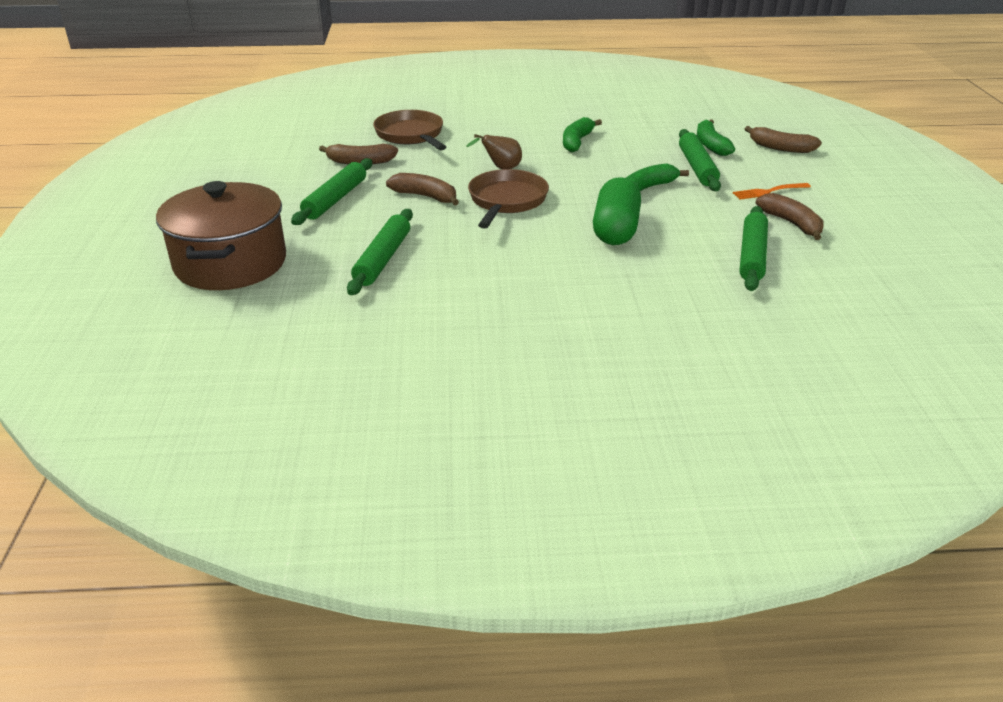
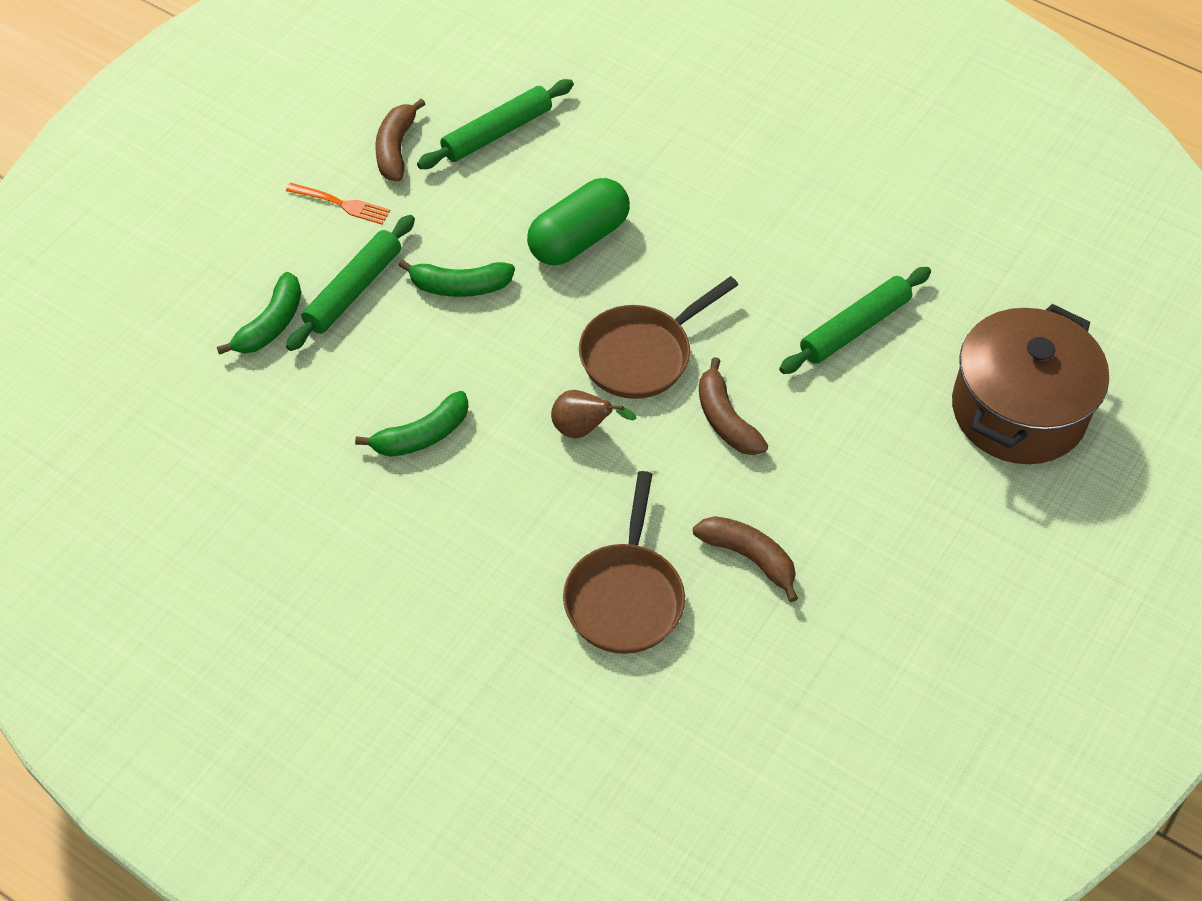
camera: 145 degrees left, 20 degrees up
(335, 199) = (837, 477): green rolling pin -> none
(780, 148) = (201, 268): brown banana -> none

